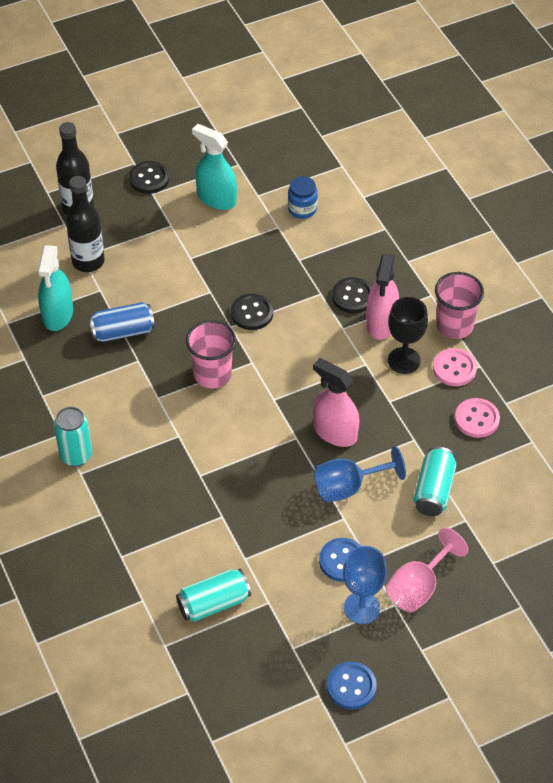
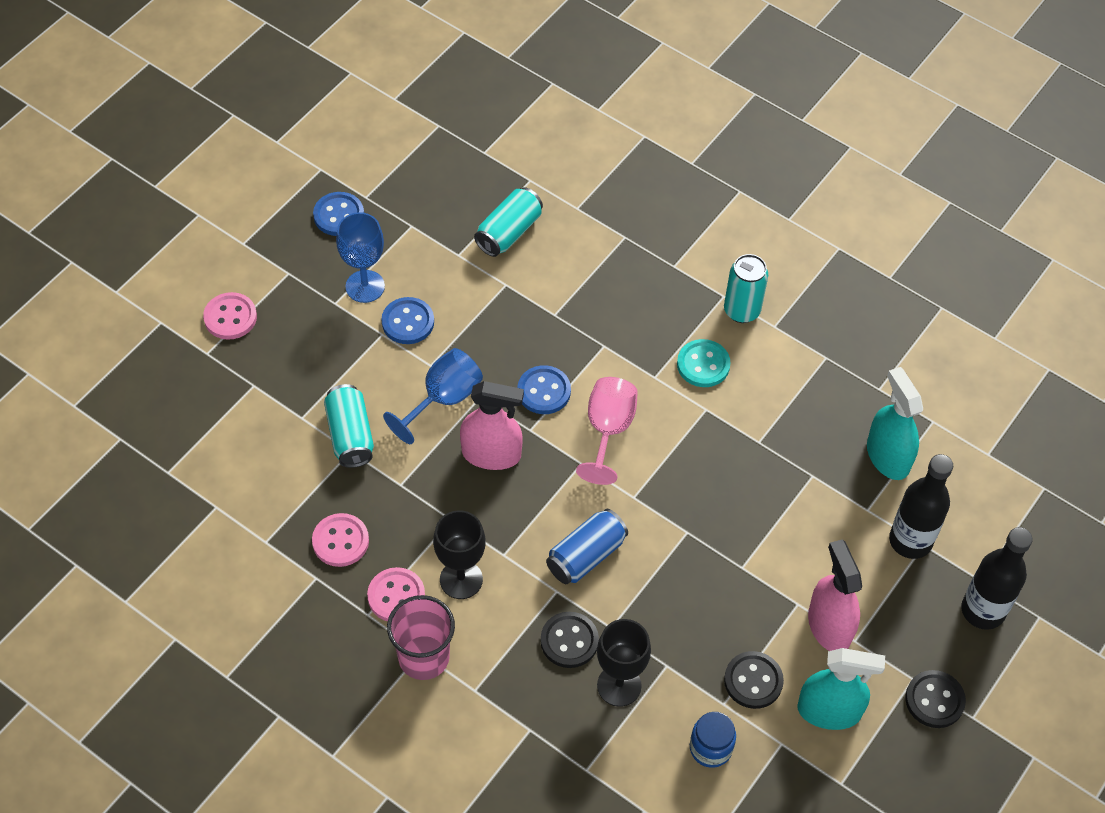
camera: 150 degrees right, 5 degrees up
(122, 332) = (801, 468): blue can -> blue can (586, 556)
(136, 429) = (703, 365): none -> turquoise button
(212, 374) = (666, 462): pink cup -> none
(252, 313) = (674, 560): black button -> black button (753, 681)
(268, 460) = (544, 391): none -> blue button
(336, 261) = (619, 685): none -> black goblet
(381, 323) = (514, 619): pink spray bottle -> pink spray bottle (829, 626)
(418, 587) = (318, 329): pink goblet -> pink goblet (608, 430)
(488, 630) = (230, 317): none -> pink button

